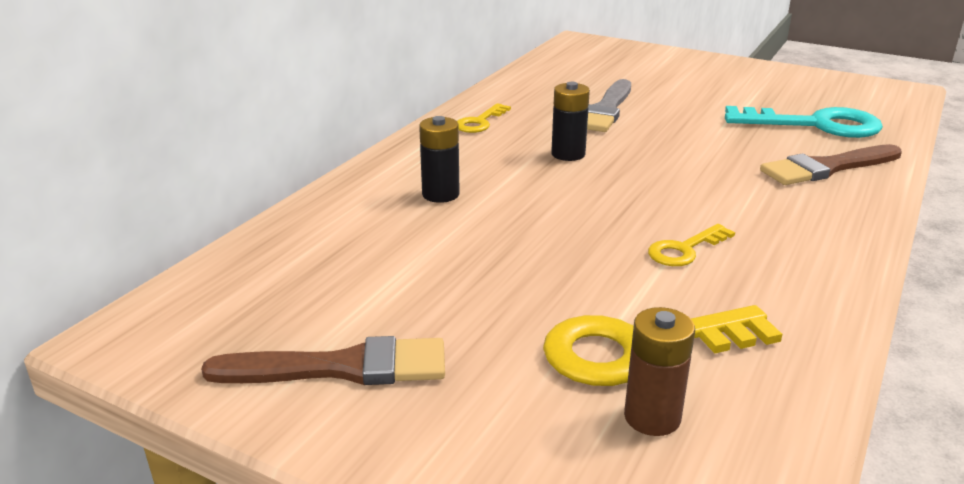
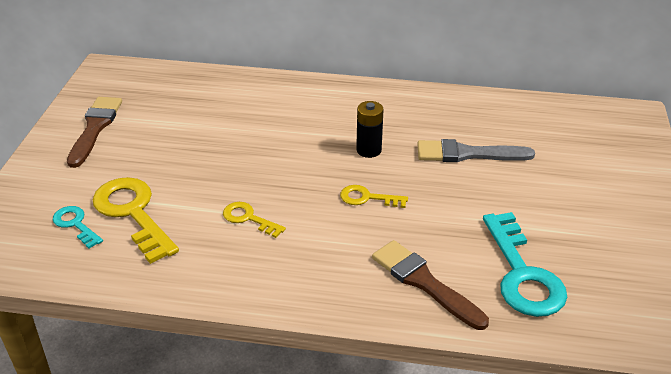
camera: 70 degrees right, 10 degrees up
(341, 368) = (95, 128): brown brush -> brown brush turned 150 degrees counterclockwise
(440, 194) = (278, 114): black battery -> none
(479, 122) = (400, 103): yellow key -> yellow key (367, 198)
(652, 417) = (75, 224): brown battery -> turquoise key

